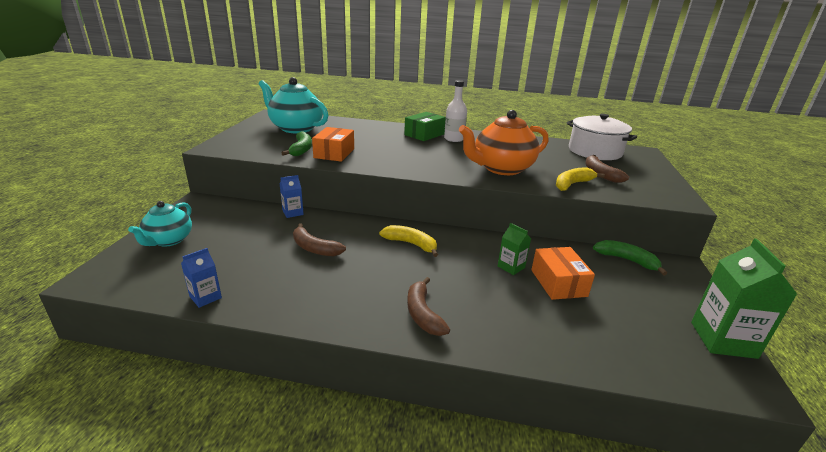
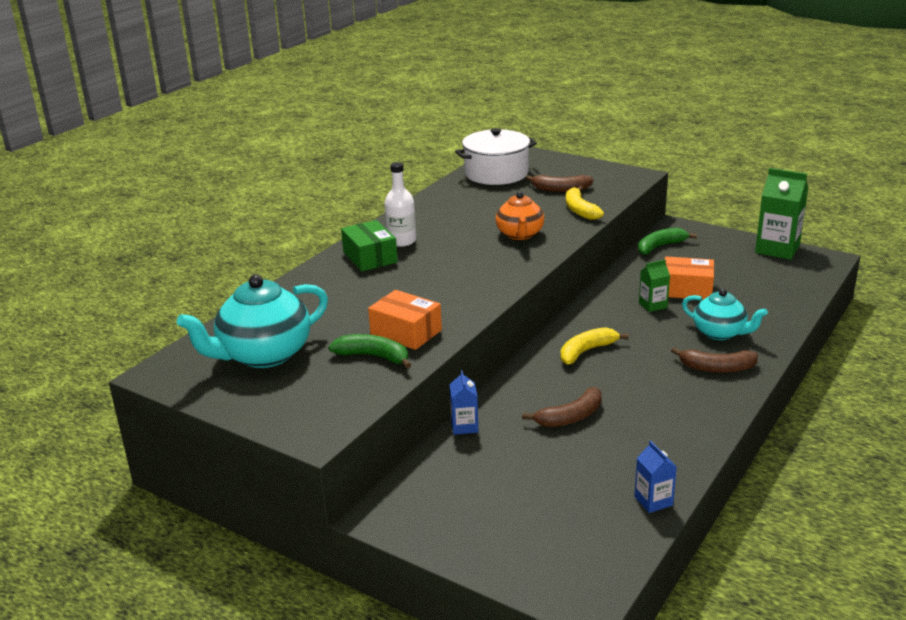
camera: 65 degrees left, 0 degrees up
(168, 240) = (499, 538): turquoise teapot -> turquoise teapot (720, 333)
(501, 168) = (520, 235): orange teapot -> orange teapot, size x0.63

